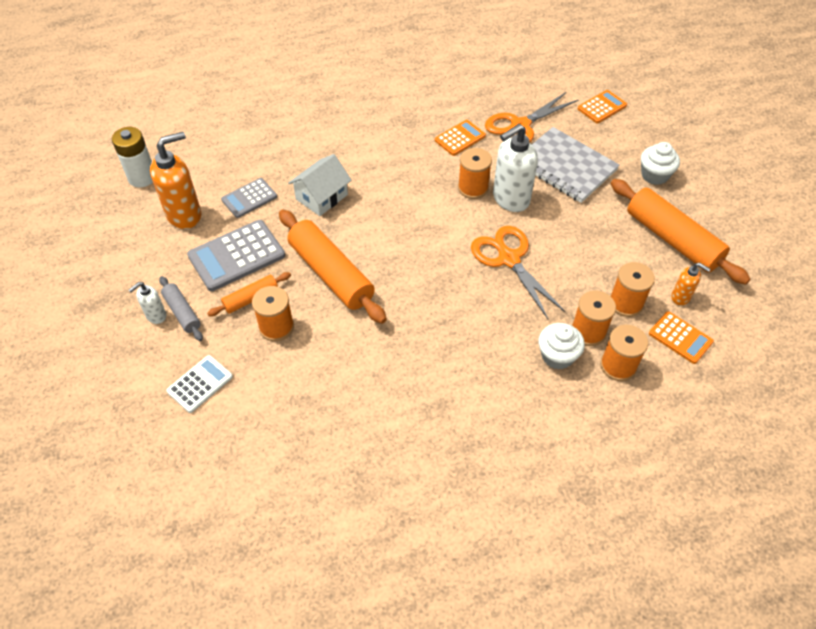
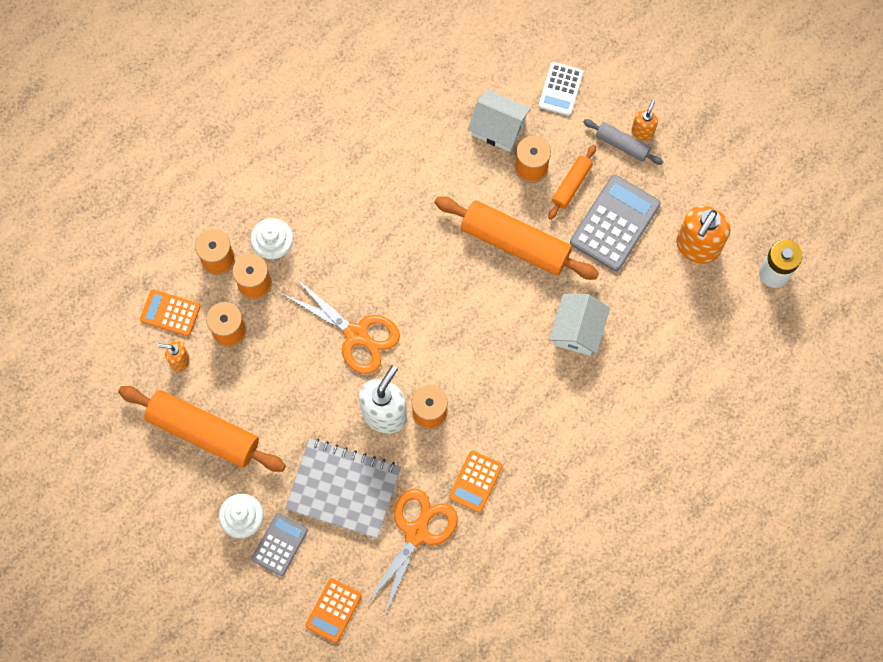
camera: 155 degrees right, 20 degrees up
(156, 316) = (642, 131): white soap dispenser -> orange soap dispenser
(249, 198) = (648, 295): grey calculator -> grey calculator (280, 544)
(283, 373) = (498, 128): none -> white house

